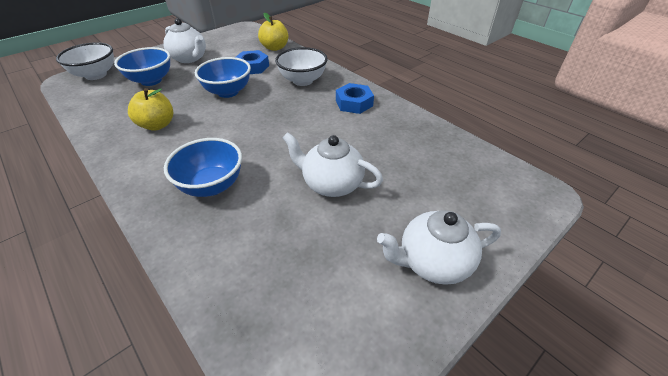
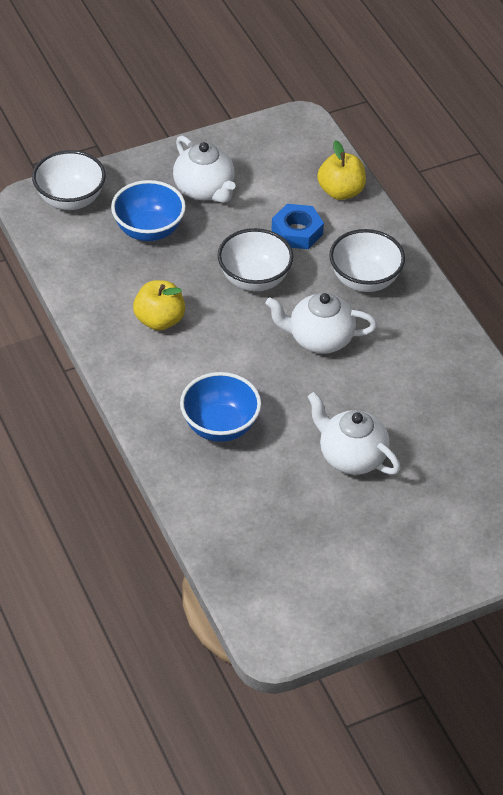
camera: 15 degrees right, 5 degrees up
(228, 92) = (254, 279): blue bowl -> white bowl
(354, 103) = (422, 341): blue nut -> none
(433, 262) = (420, 562): white teapot -> white teapot (319, 339)

